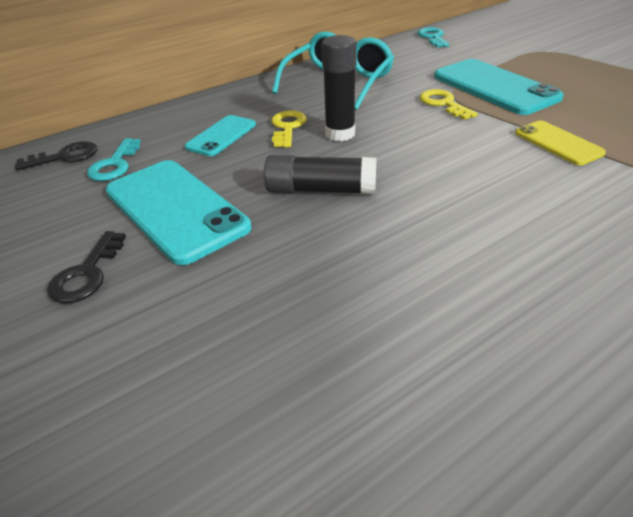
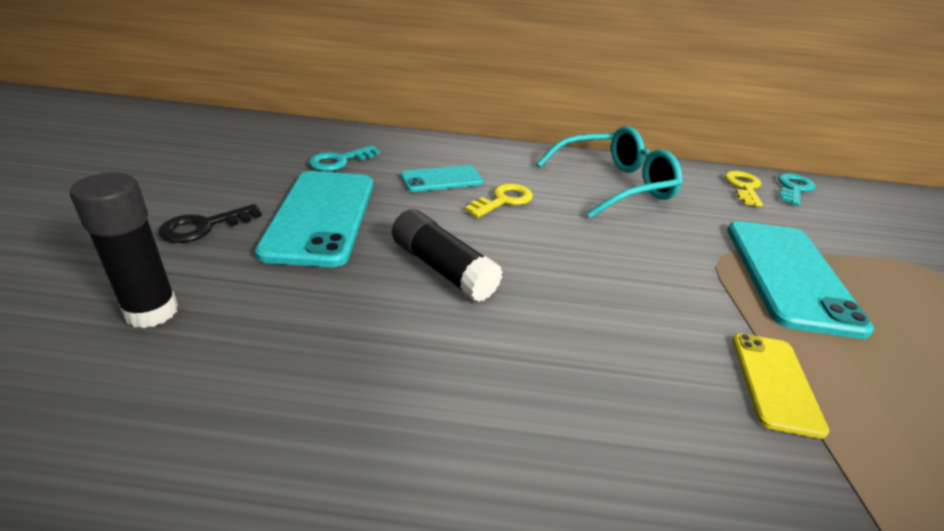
camera: 35 degrees right, 5 degrees down
(65, 157) = (321, 139): black key -> none
(340, 134) = (539, 231): black glue stick -> black glue stick (152, 312)
(443, 104) = (694, 260): yellow key -> yellow key (743, 187)

